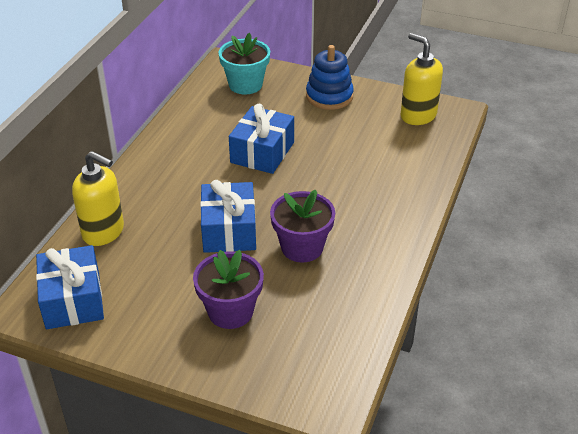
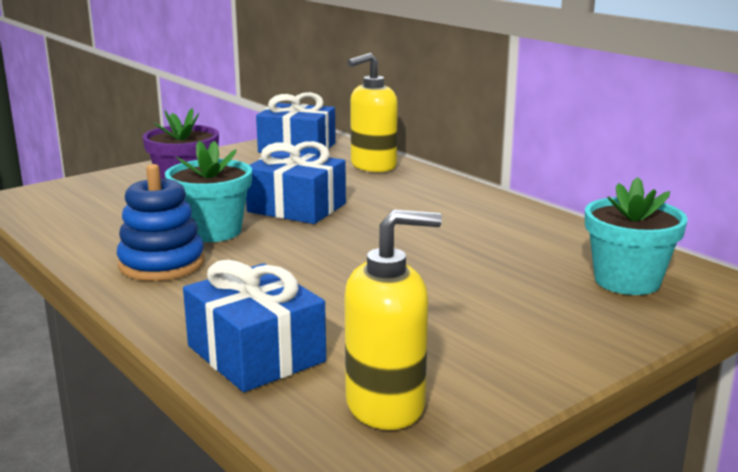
camera: 120 degrees right, 20 degrees down
(262, 152) = (423, 252): blue gift -> blue gift (256, 353)
(302, 247) = (213, 231): purple flower pot -> turquoise flower pot
(329, 96) = (535, 337): blue stacking toy -> blue stacking toy (162, 264)

